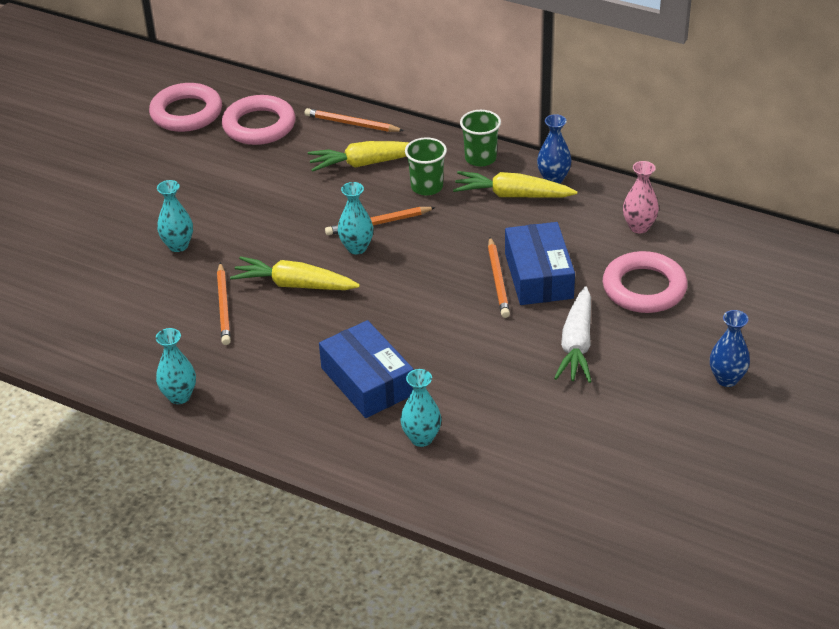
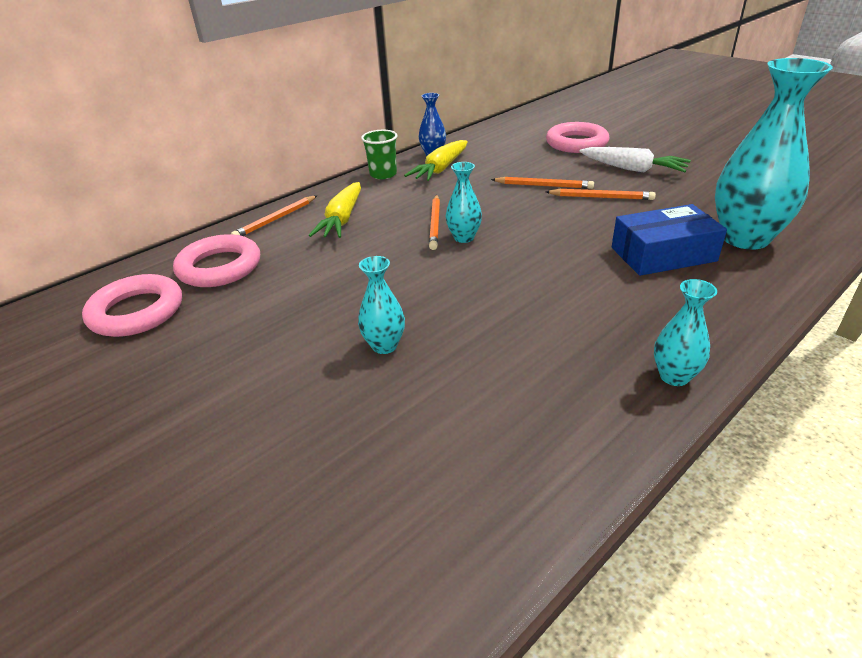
camera: 70 degrees left, 5 degrees down
(224, 306) = (517, 324): orange pencil -> orange pencil (601, 197)
(294, 285) = (501, 276): yellow carrot -> none
(421, 438) = (745, 238): turquoise vase -> turquoise vase, size x2.08
(427, 187) = (401, 198): green cup -> none
(538, 275) = (545, 172): blue box -> none
(639, 227) = (508, 137): pink vase -> none
(727, 379) = (679, 133): blue vase -> none

